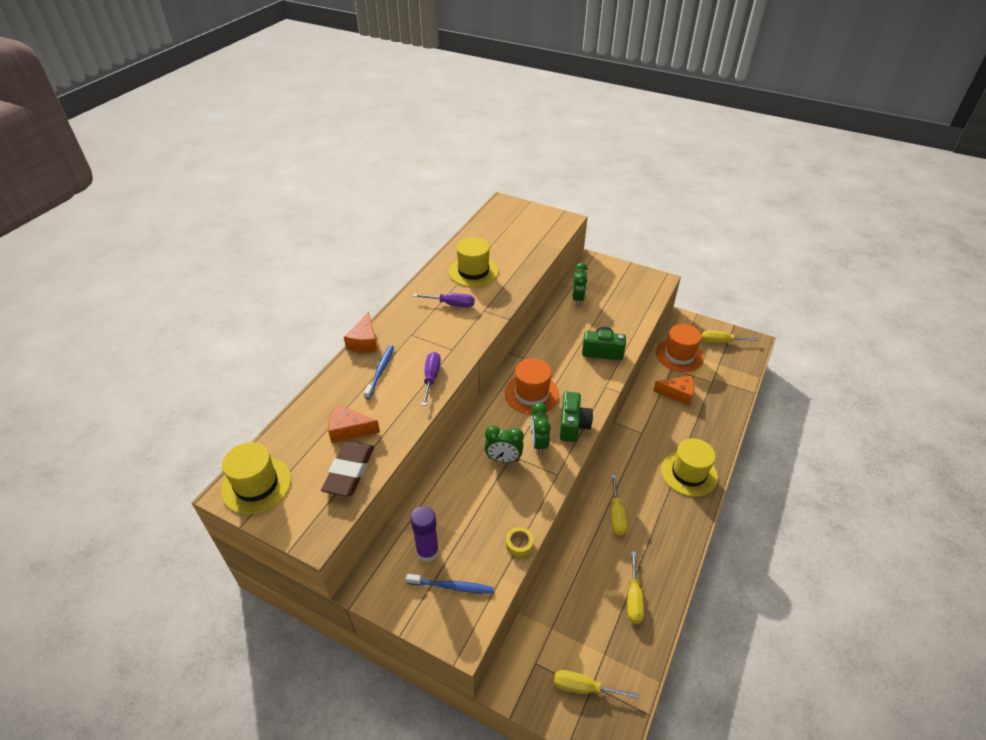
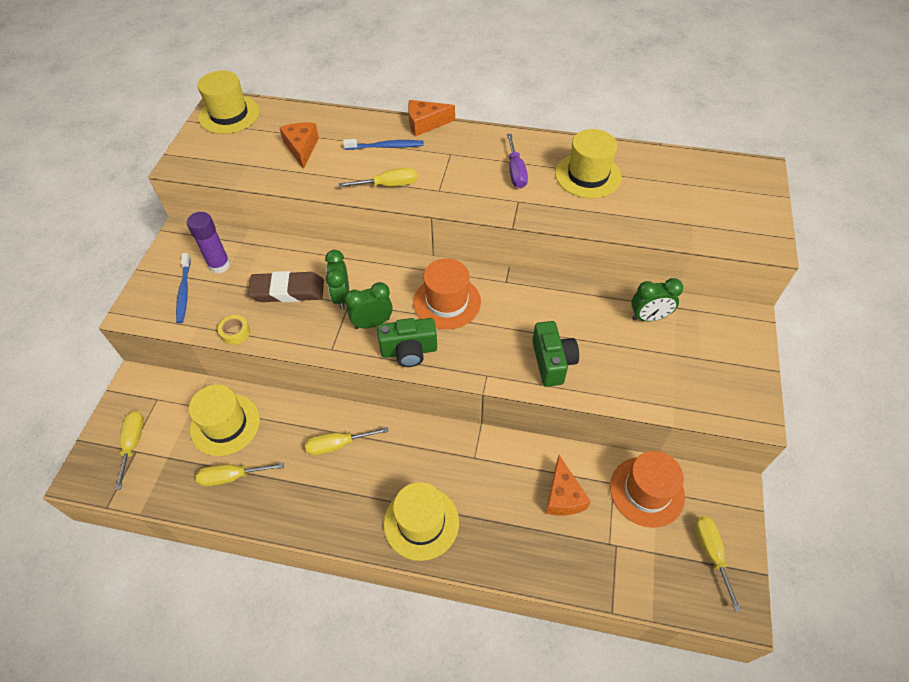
camera: 75 degrees right, 10 degrees up
(349, 471) = (252, 163): brown eraser -> brown eraser (287, 291)
(431, 378) = (388, 185): purple screwdriver -> yellow screwdriver
(579, 600) = (225, 424): none -> yellow hat

